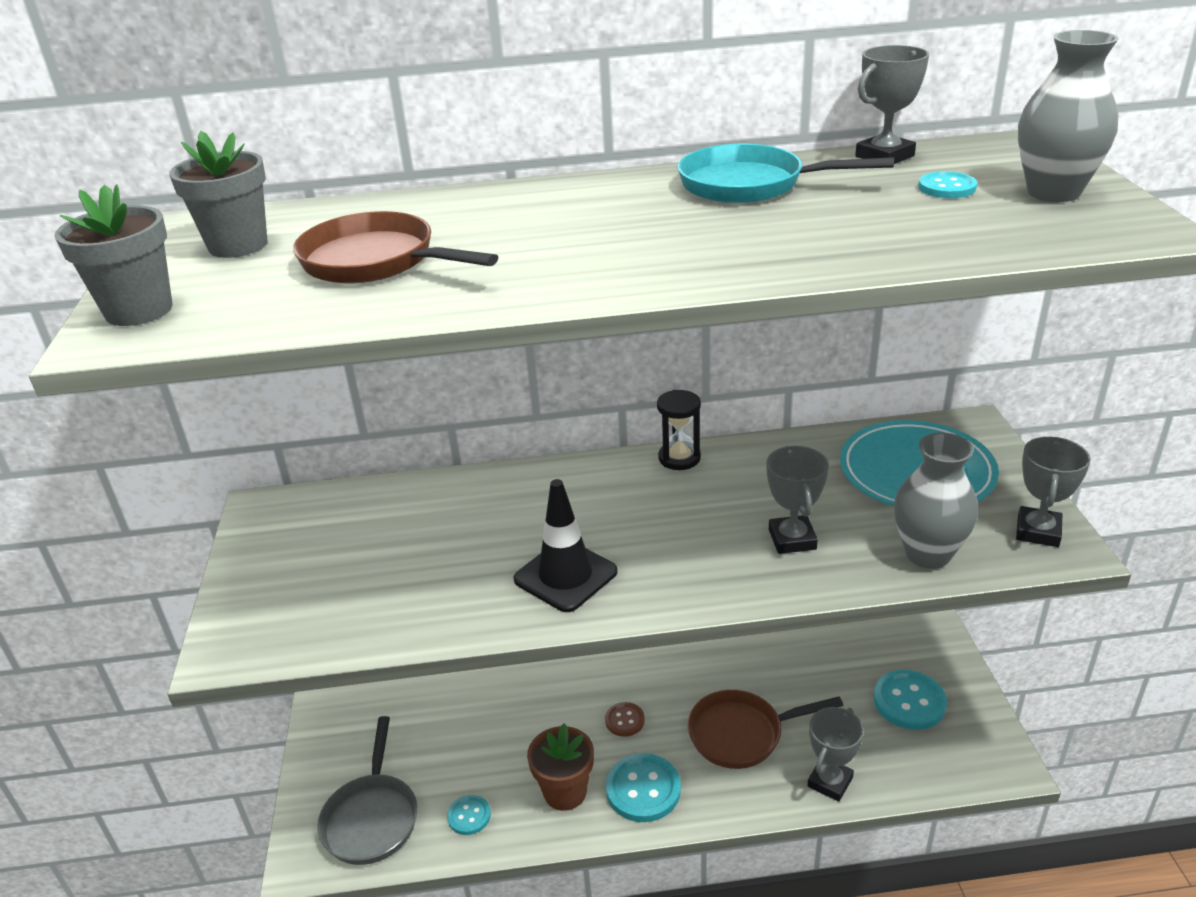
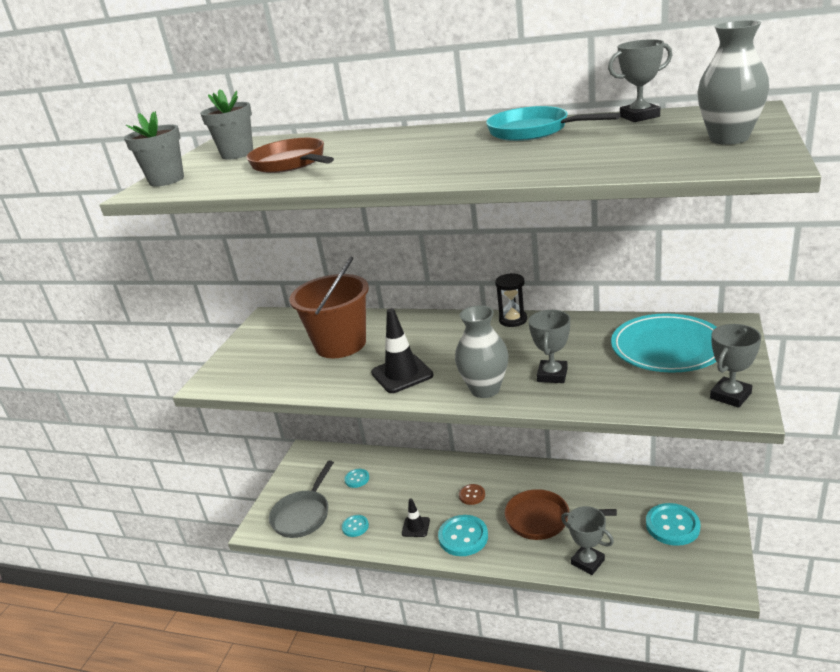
camera: 25 degrees right, 5 degrees down
(428, 539) = (340, 344): none -> brown bucket
(565, 792) = (416, 527): brown flower pot -> black traffic cone
(830, 782) = (588, 562): grey trophy -> grey trophy turned 75 degrees clockwise
(928, 554) = (638, 397): grey vase -> grey vase (485, 389)
(947, 187) = (658, 134): turquoise button -> turquoise button (357, 479)

